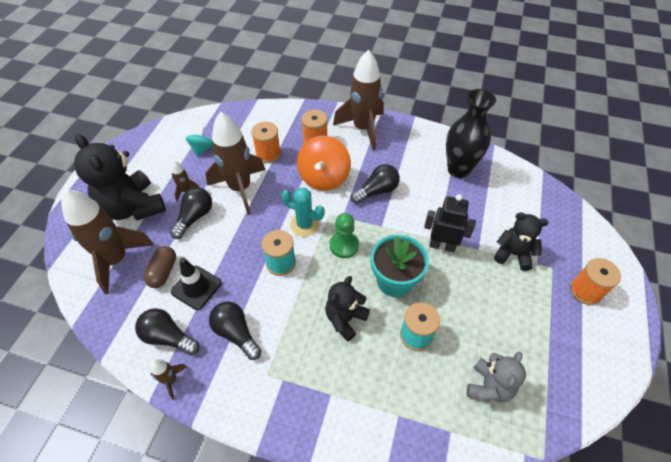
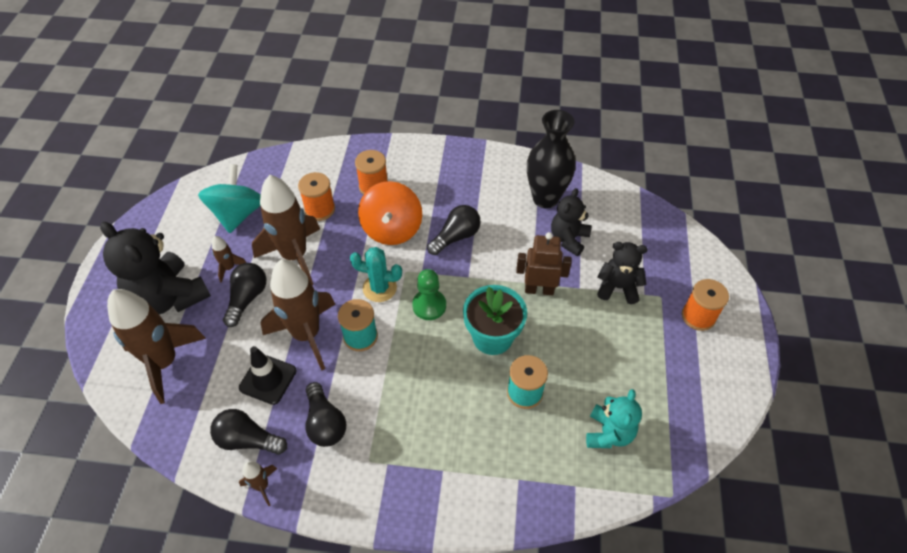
camera: 10 degrees left, 0 degrees up
(163, 272) = (224, 368): brown capsule -> none
(202, 149) = (238, 214): turquoise spinning top -> turquoise spinning top, size x1.84
(236, 333) = (325, 423): black light bulb -> black light bulb turned 150 degrees counterclockwise
(345, 319) = (444, 387): black teddy bear -> black teddy bear (568, 239)
(363, 129) = (427, 163): brown rocket -> brown rocket (306, 334)
(442, 245) = (539, 289): black robot -> brown robot
(489, 386) = (609, 433): grey teddy bear -> turquoise teddy bear

